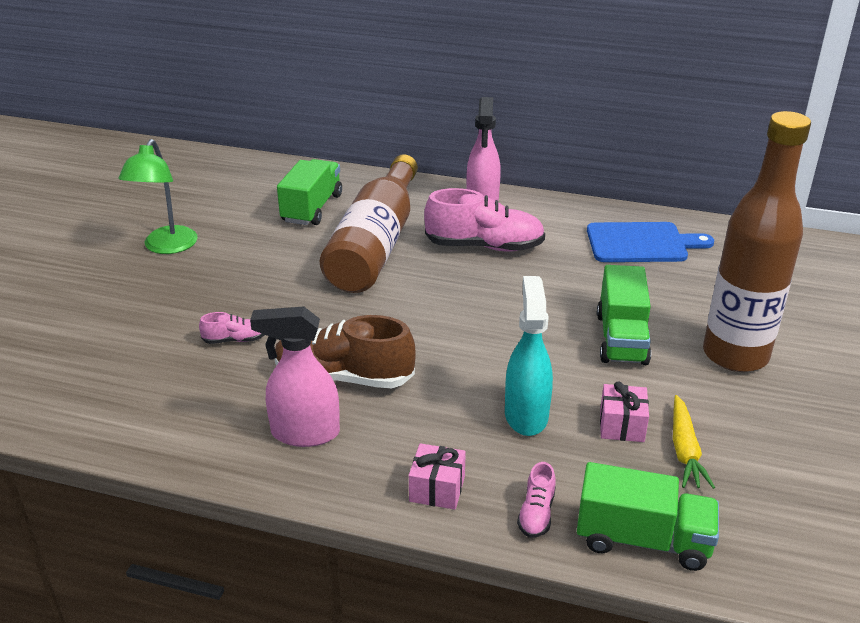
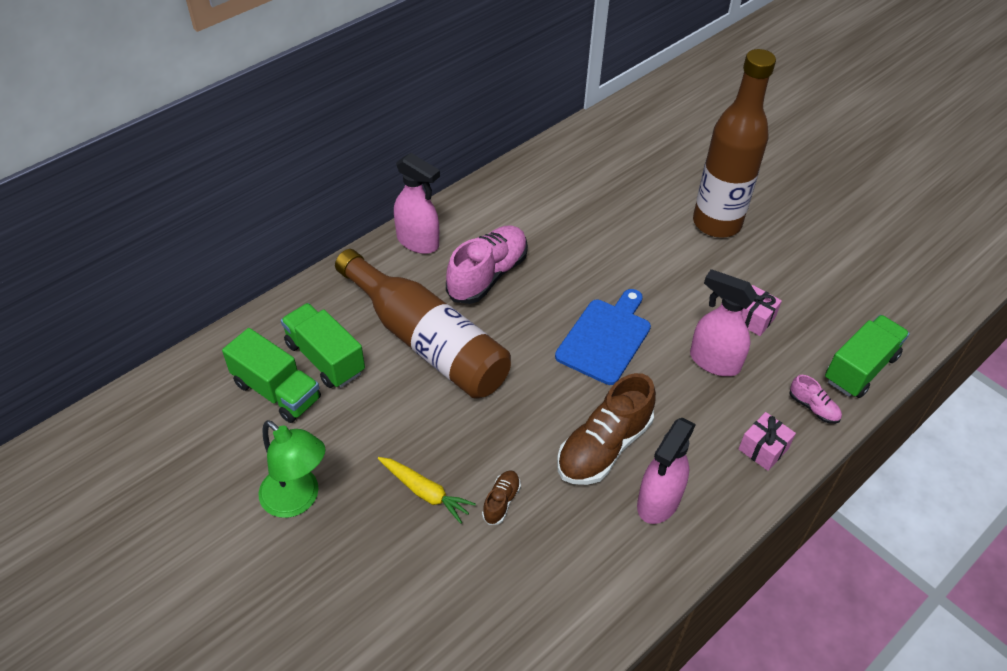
camera: 60 degrees left, 15 degrees up
(235, 340) = (501, 501): pink shoe -> brown shoe
(526, 415) = (714, 361): turquoise spray bottle -> pink spray bottle
(621, 338) = (662, 266): green truck -> green truck (277, 391)
(641, 243) = (555, 189): blue cutting board -> blue cutting board (605, 338)
(684, 450) = (793, 303): yellow carrot -> yellow carrot (425, 492)

